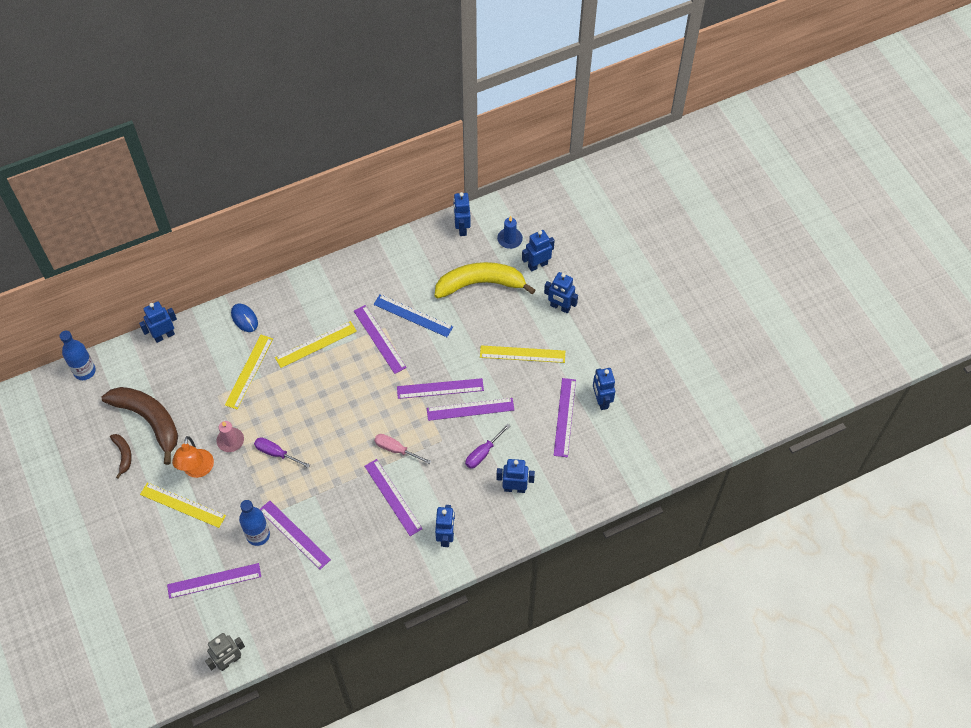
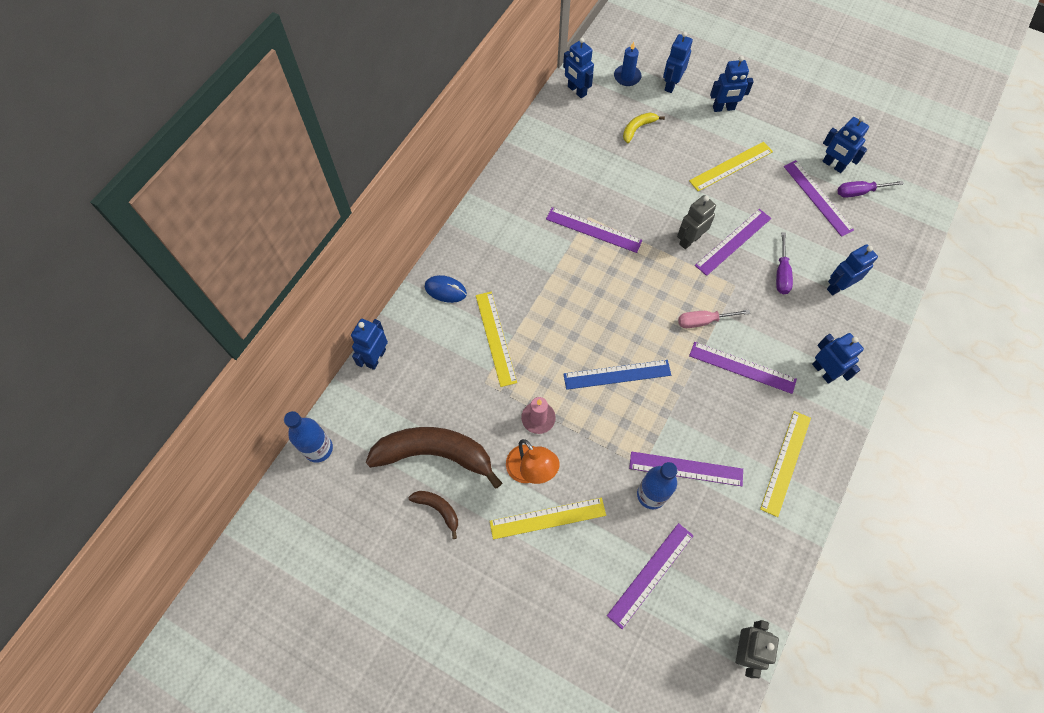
camera: 35 degrees left, 5 degrees up
(276, 453) = (595, 400): purple screwdriver -> purple screwdriver (860, 192)
(316, 344) = (538, 271): yellow ruler -> yellow ruler (786, 462)
(413, 316) = (604, 191): blue ruler -> blue ruler (617, 375)
(440, 388) = (689, 240): purple ruler -> grey robot
(480, 284) = (638, 128): yellow banana -> yellow banana, size x0.46

